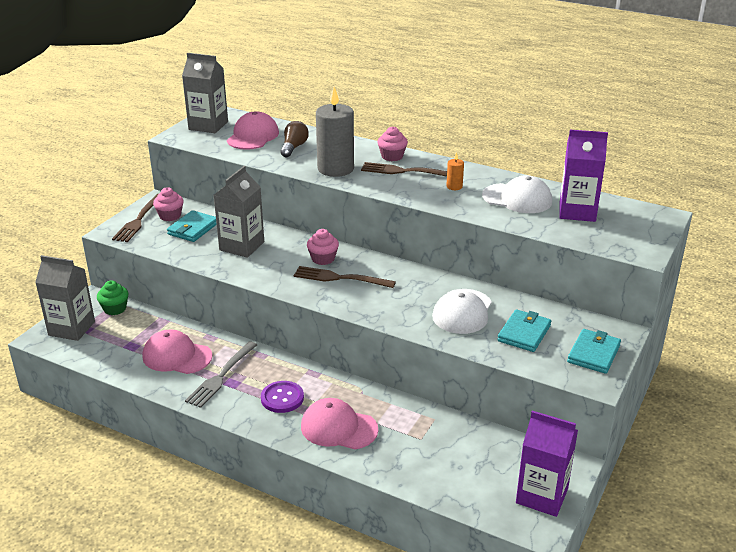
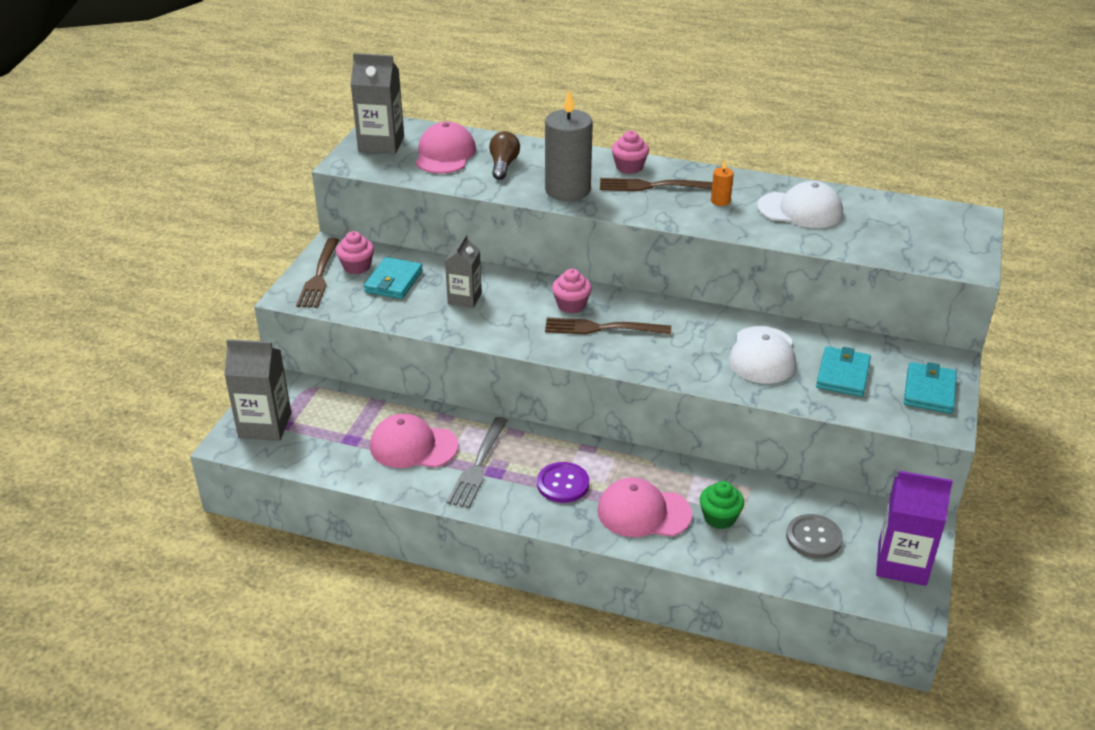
camera: 10 degrees left, 5 degrees up
(115, 309) = (310, 393): green cupcake -> green cupcake (719, 518)
(242, 246) = (464, 298): grey carton -> grey carton, size x0.66
(473, 465) = (813, 538): none -> grey button
(577, 211) = (875, 220): purple carton -> none

